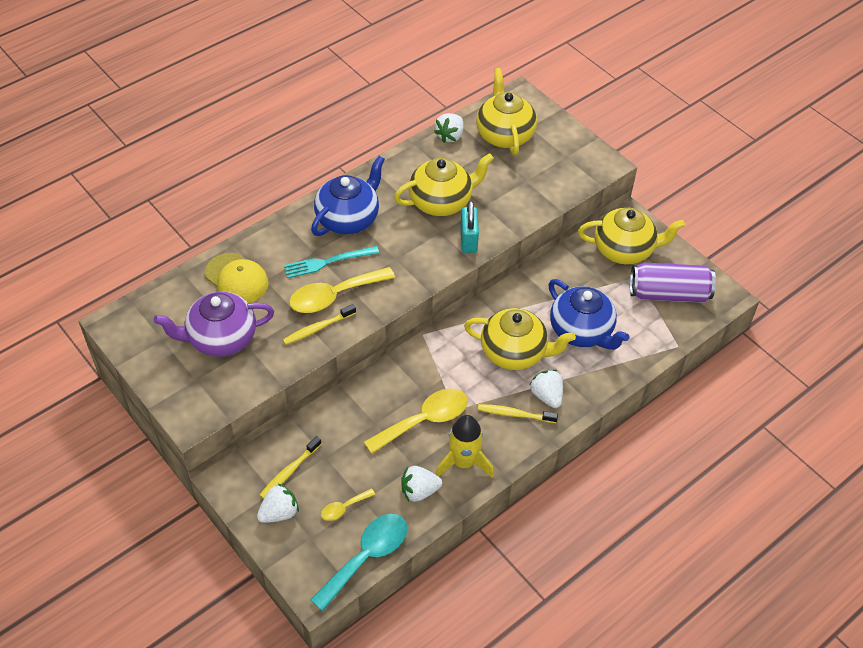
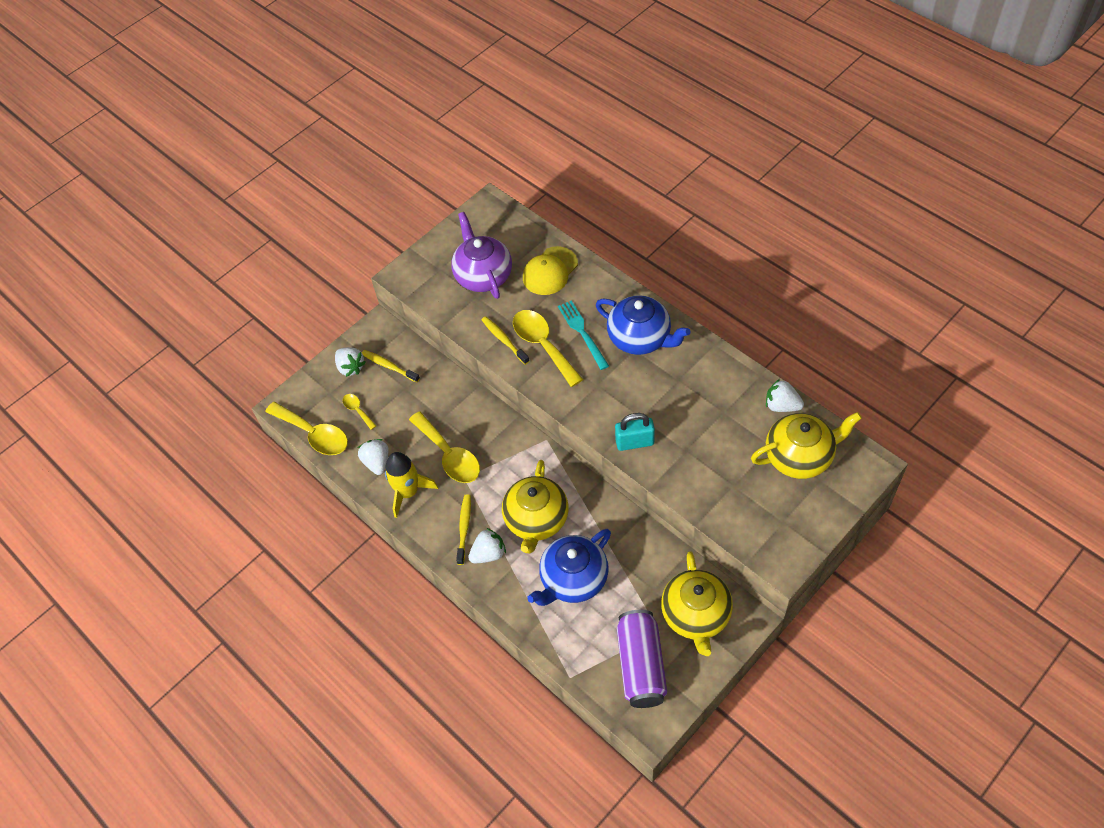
camera: 90 degrees right, 5 degrees up
(367, 557) = (314, 434): turquoise spoon -> yellow spoon
(441, 202) = (682, 411): yellow teapot -> none

